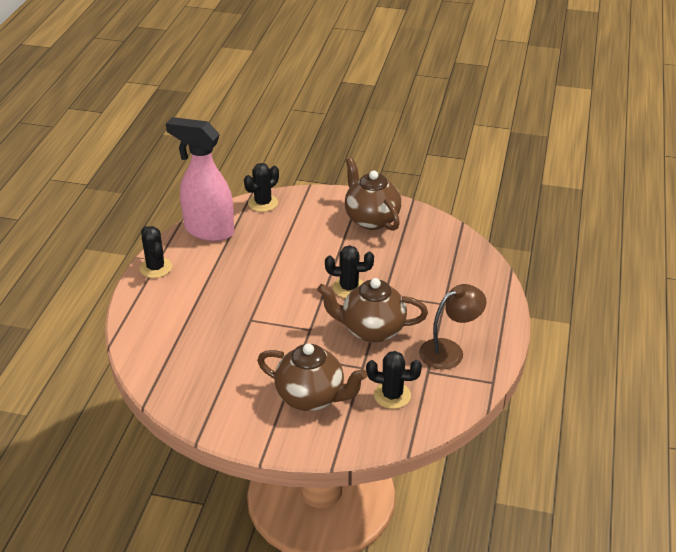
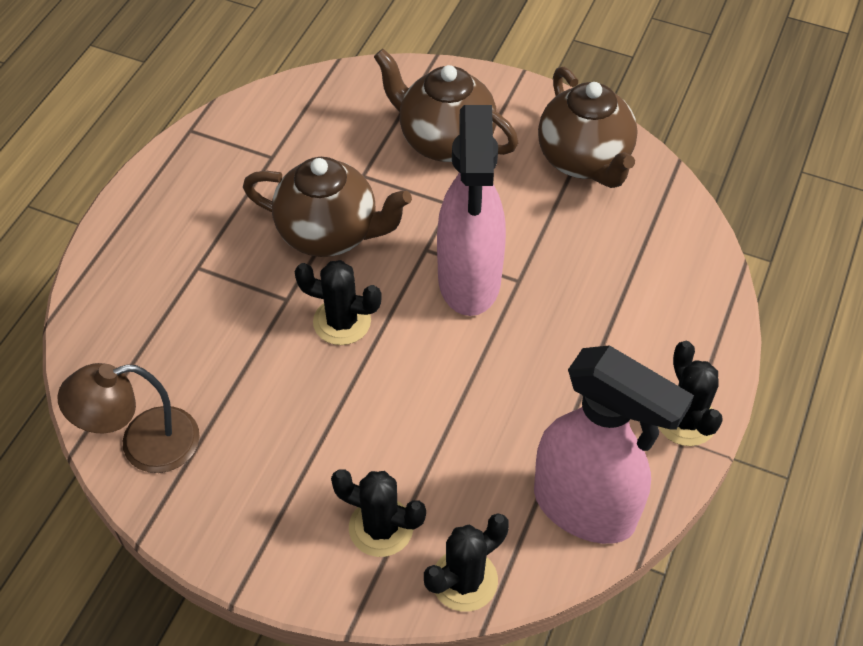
camera: 170 degrees left, 15 degrees up
(280, 315) = (469, 281): none -> pink spray bottle
(371, 219) = (248, 490): brown teapot -> brown teapot (585, 161)
(392, 395) = (334, 129): black cactus -> black cactus (381, 527)
(449, 350) = (226, 184): brown lamp -> brown lamp (143, 445)

